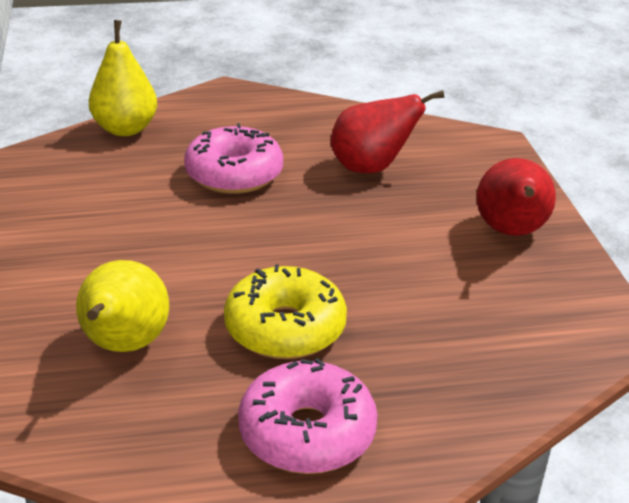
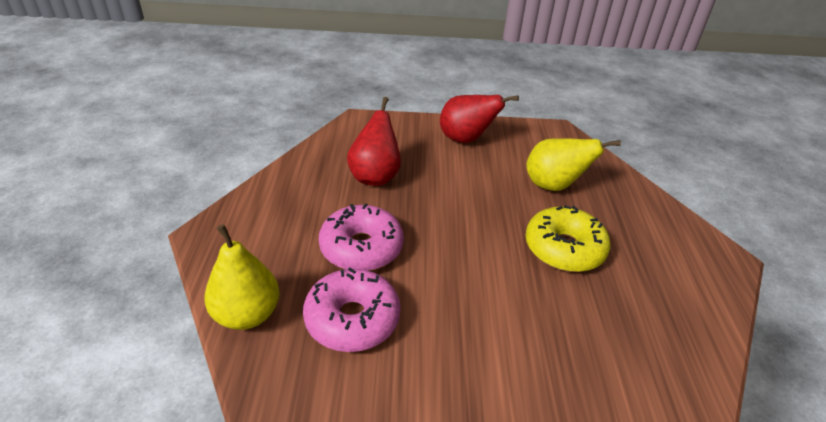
camera: 80 degrees left, 5 degrees up
(124, 346) = (590, 337): yellow pear -> yellow pear (554, 185)
(307, 433) = (660, 254): pink donut -> pink donut (352, 319)

